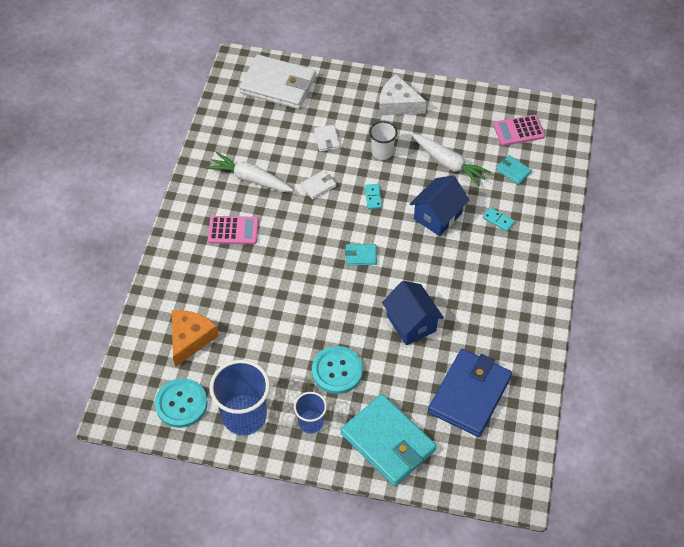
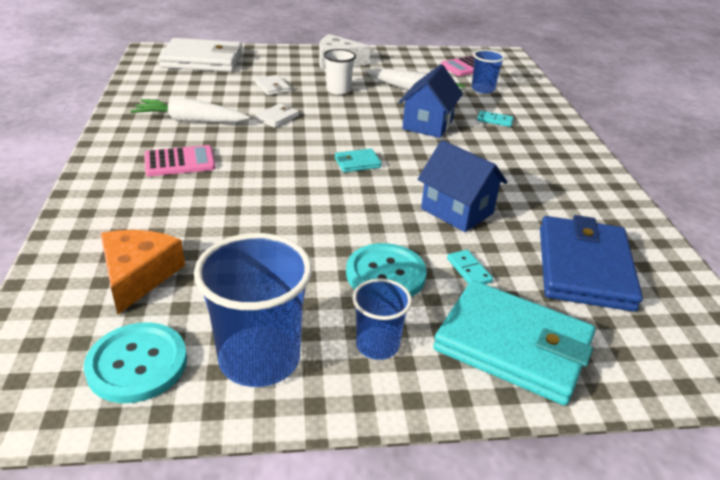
camera: 20 degrees left, 20 degrees down
(373, 197) = (346, 119): turquoise domino -> turquoise domino (468, 270)
(513, 171) = (483, 89): turquoise wallet -> blue cup

